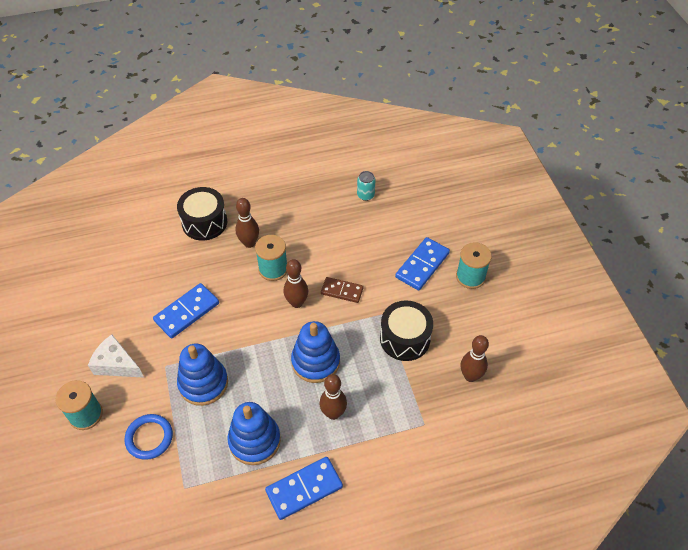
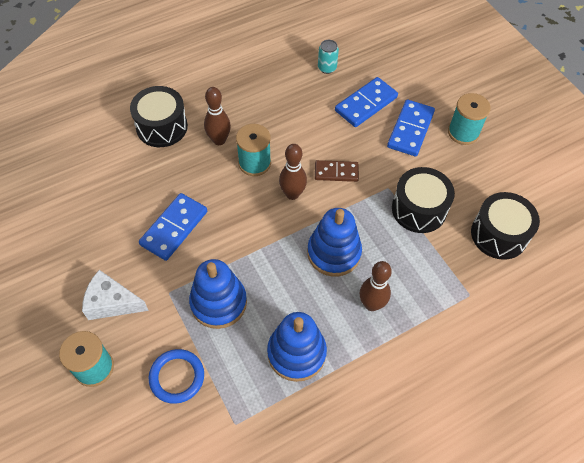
camera: 15 degrees left, 5 degrees up
(304, 489) = (368, 393): blue domino -> blue domino (366, 104)
(470, 376) = (499, 234): brown bowling pin -> black drum

